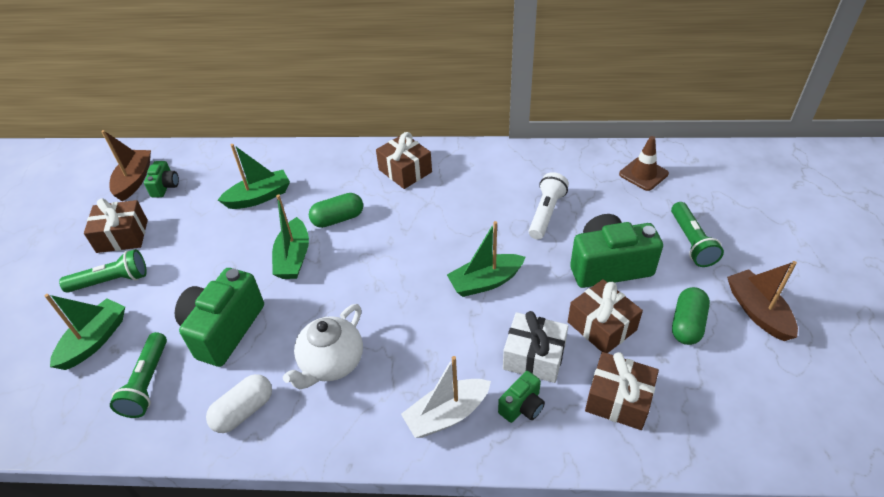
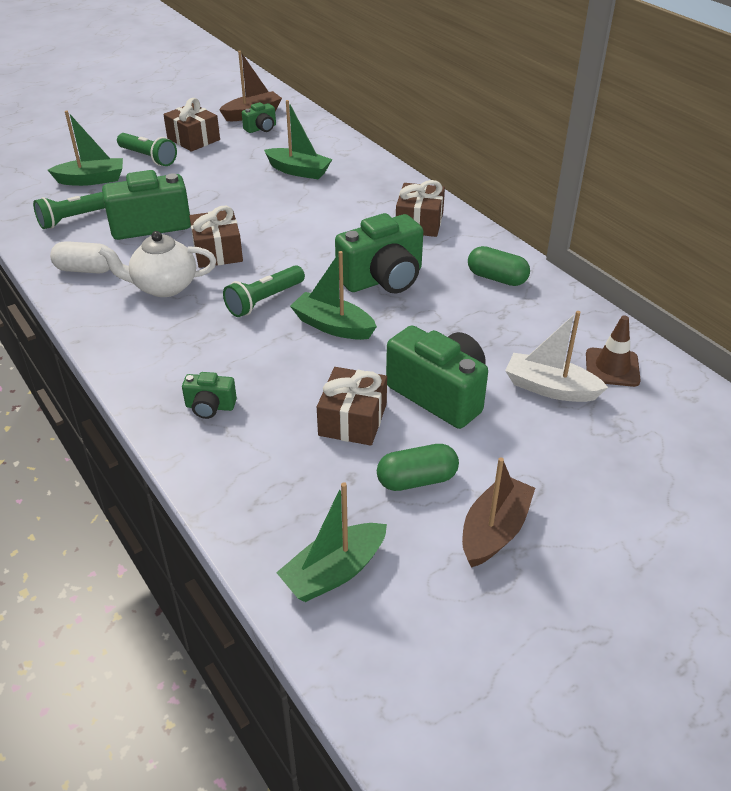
camera: 50 degrees right, 5 degrees down
(293, 257) = (252, 218): green boat -> green boat (334, 572)
(338, 219) = (318, 217): green capsule -> green capsule (497, 278)
(447, 414) = (165, 368): white boat -> white boat (550, 388)
(454, 225) = (383, 279): none -> green camera
(534, 357) = (272, 391): white gift -> none
(546, 213) = (466, 325): white flashlight -> none
(618, 400) = (271, 465): brown gift -> brown gift (217, 251)
(691, 242) = (545, 442): green flashlight -> green flashlight (264, 300)

